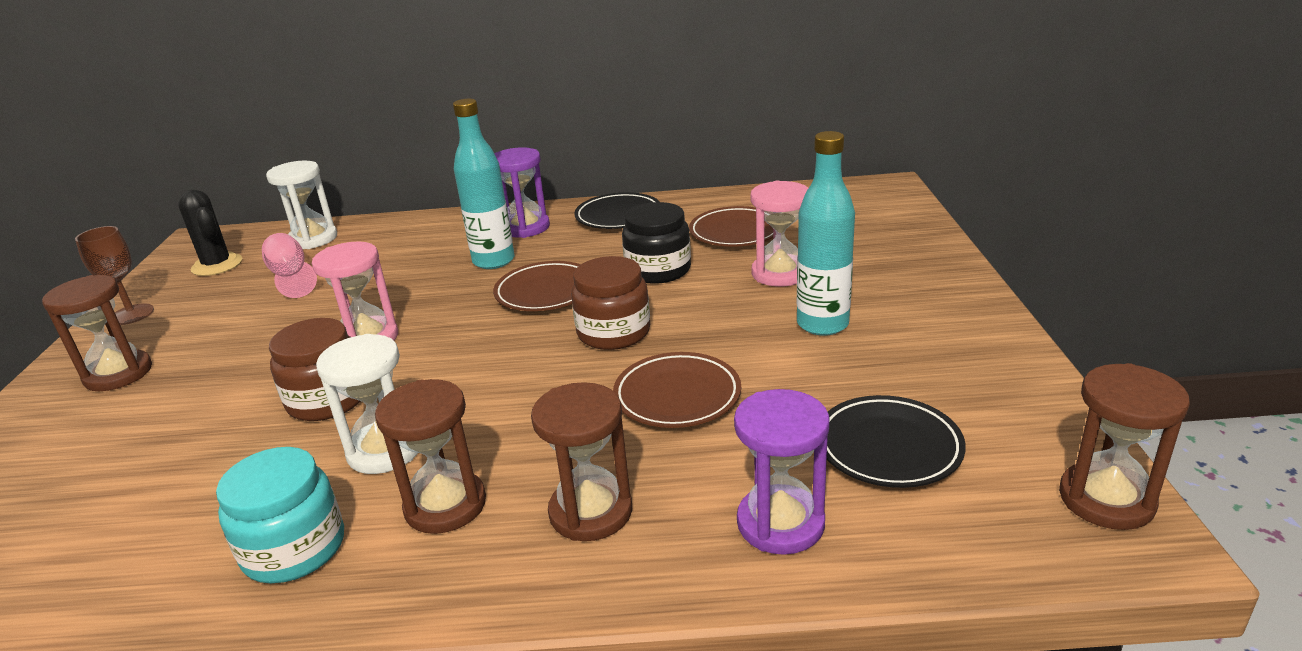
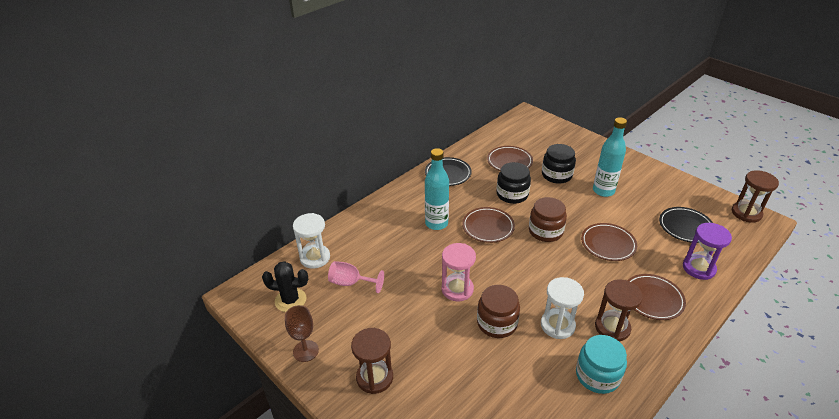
camera: 45 degrees left, 10 degrees up
(525, 227) = (416, 199): purple hourglass -> none
(590, 512) = (652, 299): brown hourglass -> brown plate
(780, 273) = (556, 175): pink hourglass -> black jar

